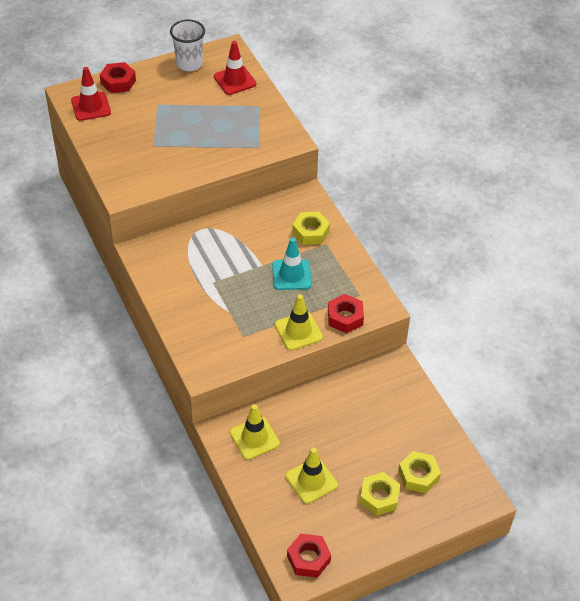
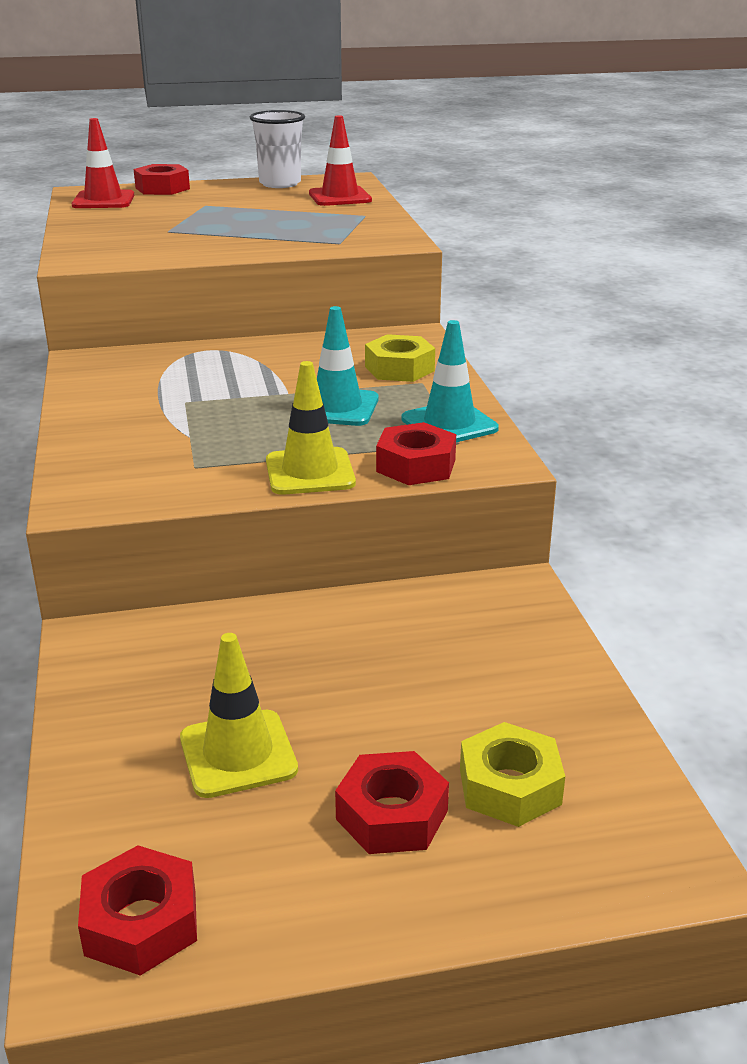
camera: 15 degrees right, 20 degrees down
(254, 438) = (153, 659): yellow traffic cone -> none
(350, 280) = (449, 424): none -> turquoise traffic cone
(379, 497) = (391, 815): yellow nut -> red nut

